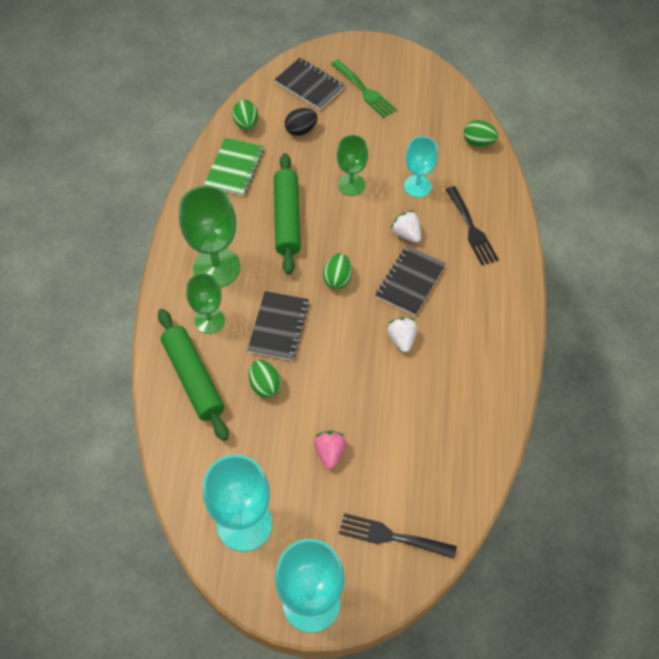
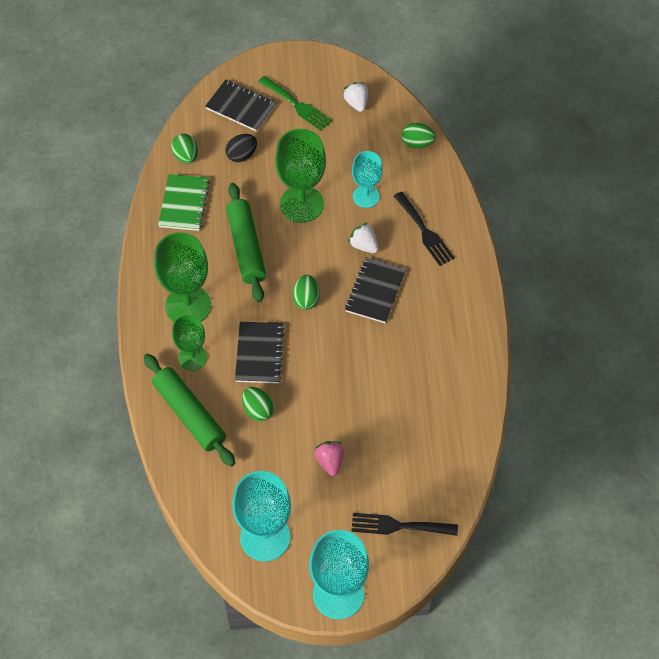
camera: 10 degrees left, 0 degrees up
(351, 185) = (301, 204): green goblet -> green goblet, size x1.63
(401, 339) = (377, 347): white strawberry -> white strawberry (356, 103)

